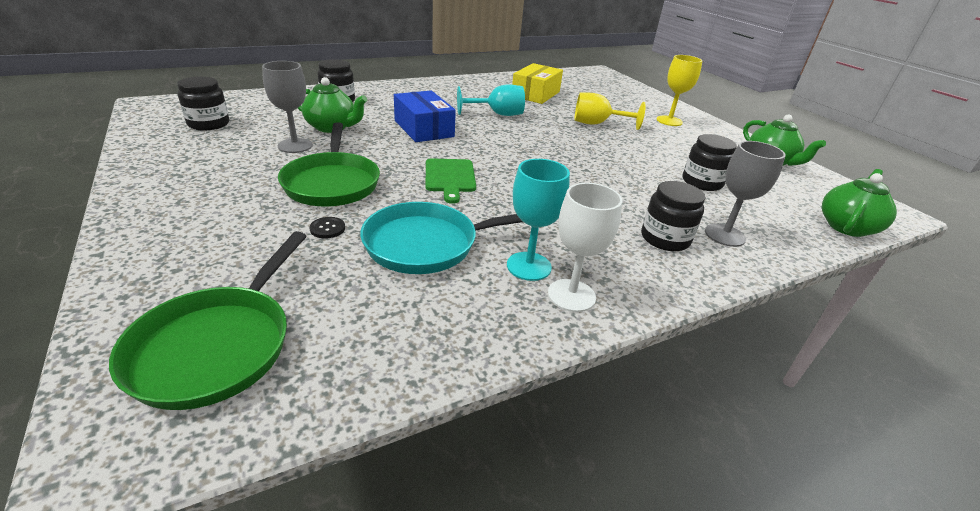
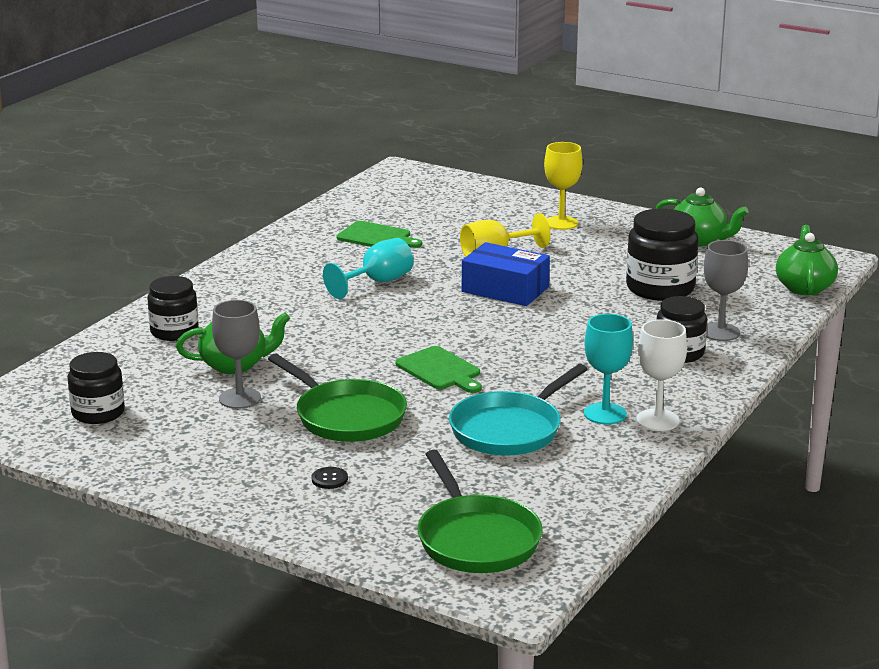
camera: 30 degrees left, 10 degrees down
(327, 228) = (413, 451): black button -> black button (329, 479)
(423, 128) = (330, 330): blue box -> blue box (505, 289)
(535, 94) = (377, 237): yellow box -> green cutting board
(702, 182) = (660, 288): black jar -> black jar, size x1.50

